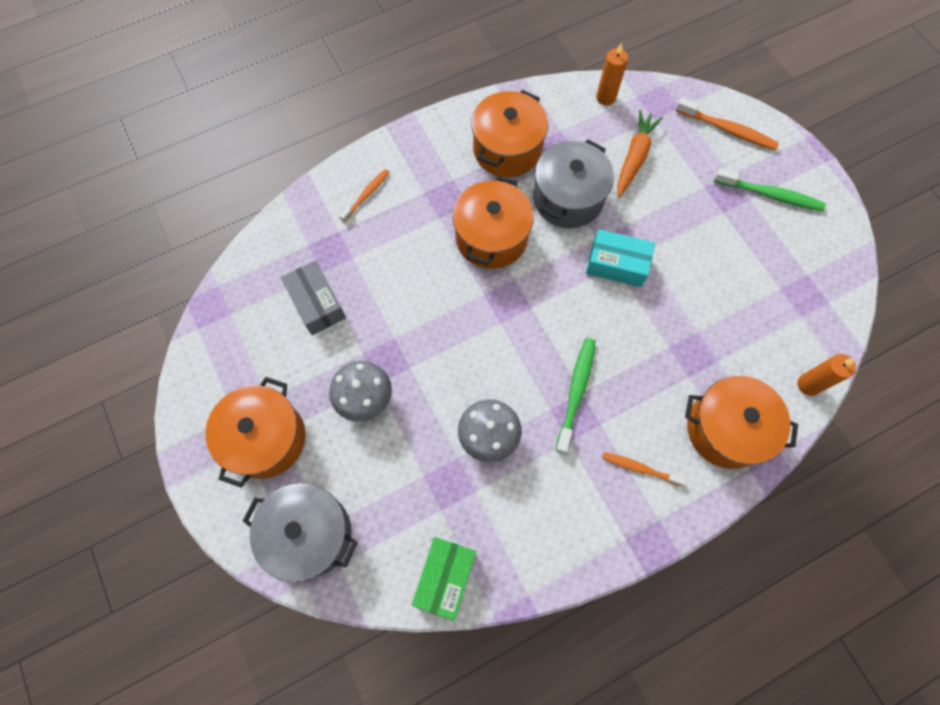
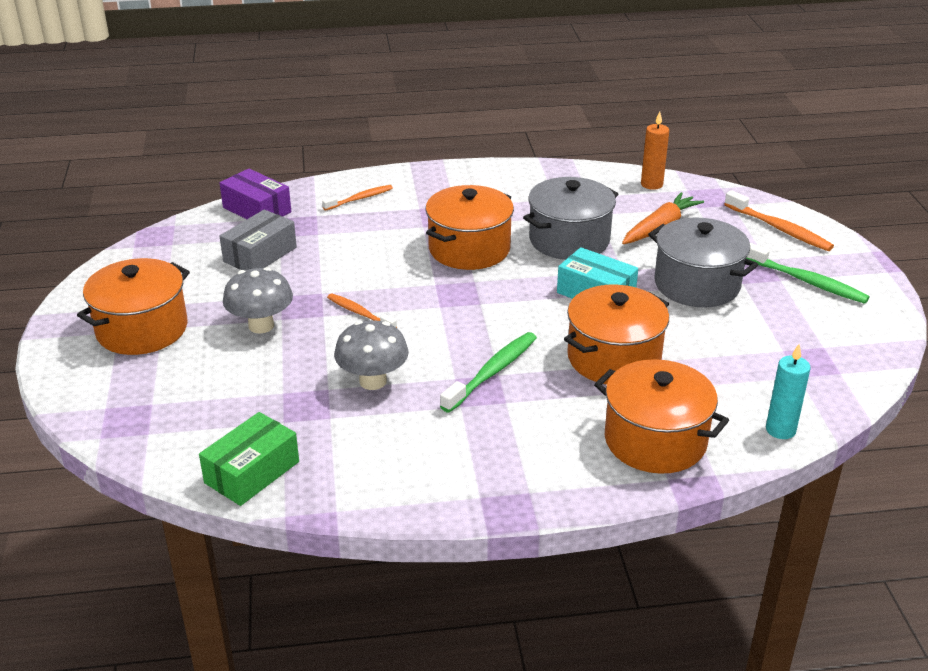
camera: 20 degrees right, 35 degrees down
(282, 240) = (257, 210): none -> purple box
(310, 534) = (134, 404): grey pot -> grey pot (697, 284)
(317, 303) = (260, 254): grey box -> grey box turned 45 degrees clockwise
(507, 149) = (524, 197): orange pot -> orange pot (614, 358)
(640, 468) = (531, 446): orange toothbrush -> orange toothbrush (360, 313)
(808, 384) = (780, 430): orange candle -> turquoise candle

